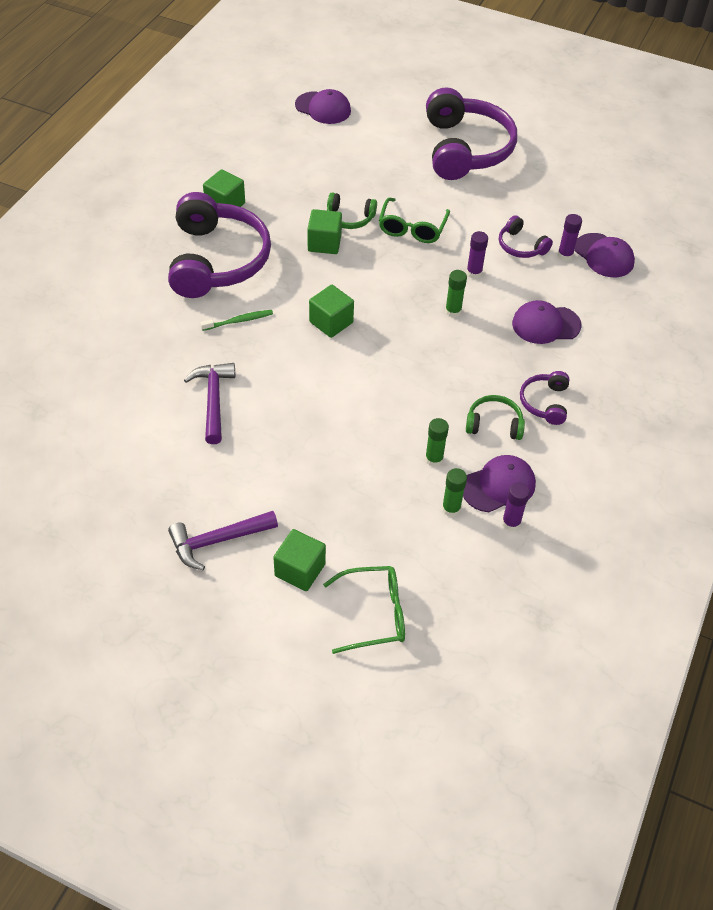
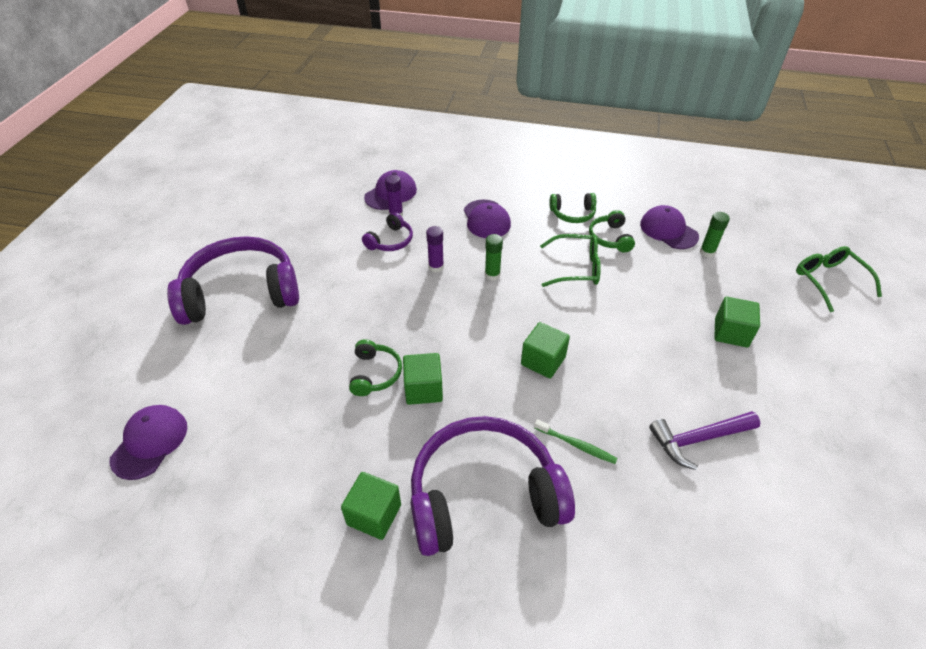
camera: 100 degrees left, 5 degrees down
(217, 541) = (850, 393): purple hammer -> none
(238, 321) = (576, 445): green toothbrush -> green toothbrush turned 150 degrees clockwise
(300, 570) = (829, 330): green cube -> green cube (731, 333)
(412, 228) = (380, 318): green glasses -> green glasses (575, 268)
(434, 459) = (666, 267): green glue stick -> none
(511, 523) = (697, 221): purple glue stick -> none
(545, 402) = (572, 214): purple headphones -> green headphones

